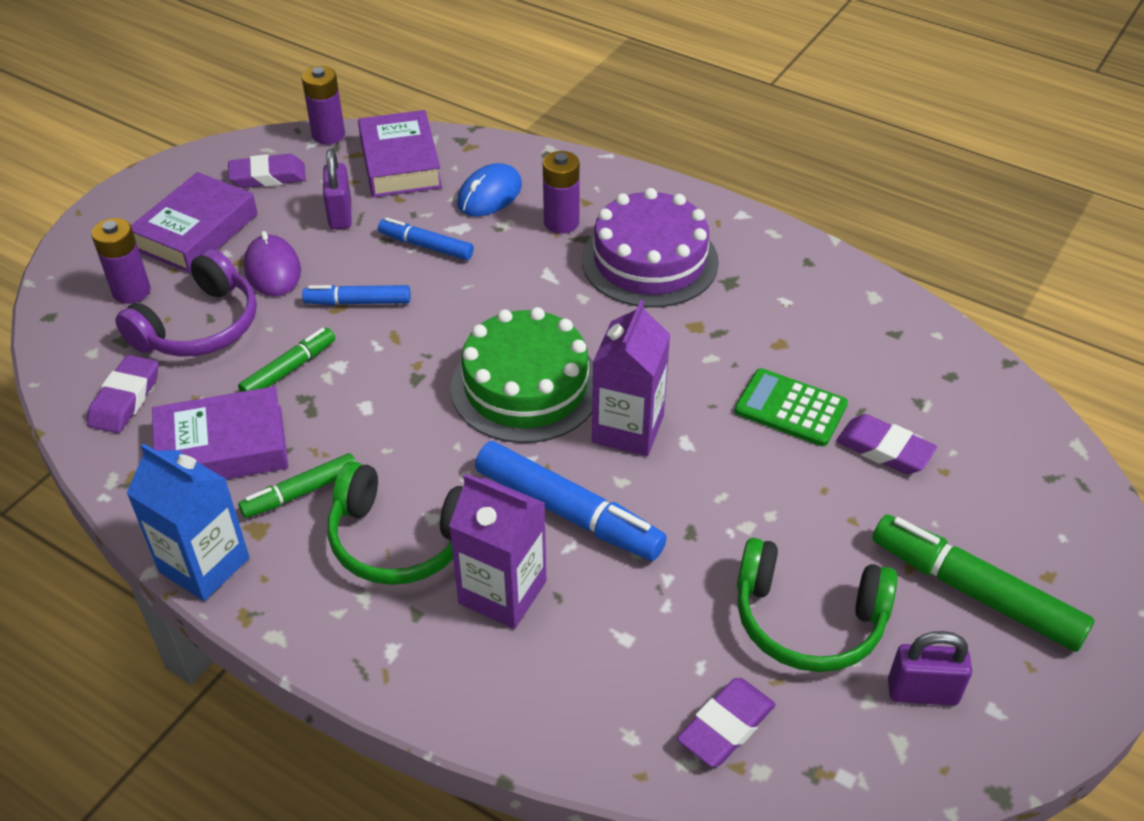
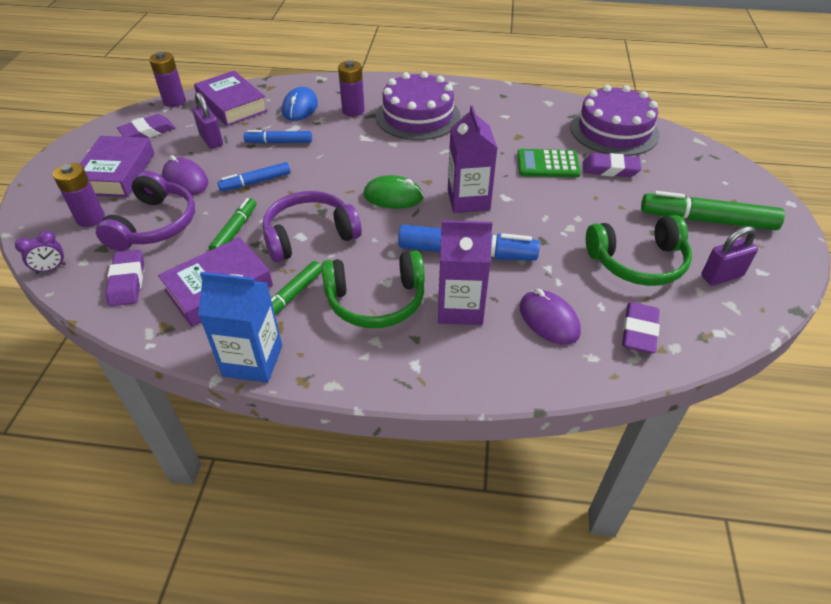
camera: 25 degrees left, 0 degrees up
(52, 350) = (51, 269): none -> purple clock
(377, 410) = (309, 235): none -> purple headphones
(526, 386) = (393, 196): green cake -> green mouse
(610, 657) = (549, 320): none -> purple mouse
(944, 382) = (614, 130): none -> purple cake

